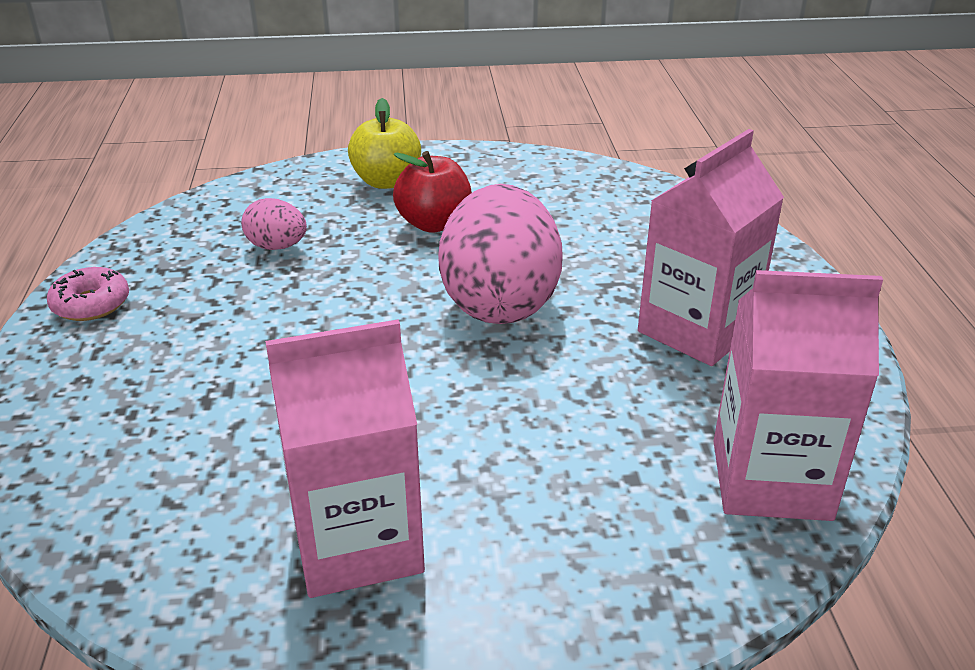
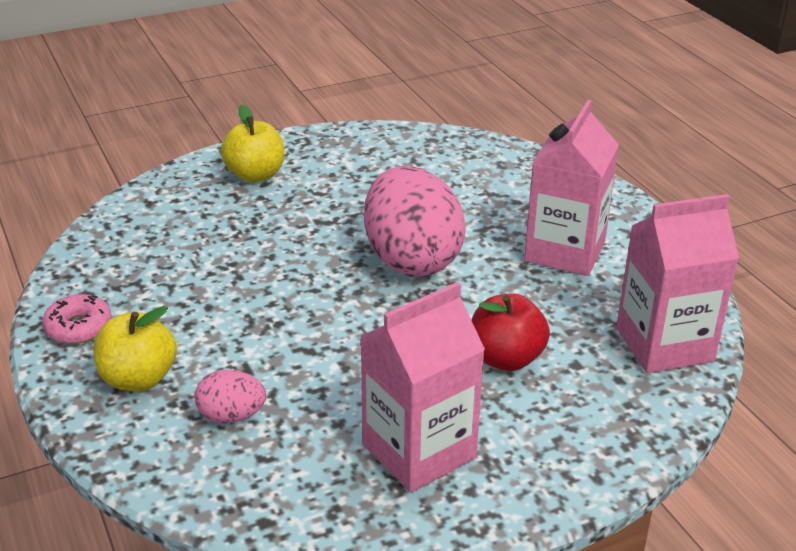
camera: 20 degrees left, 0 degrees up
(106, 373) = (138, 379): none -> yellow apple
(277, 247) = (202, 248): pink egg -> pink egg (231, 416)
(434, 224) = (319, 205): red apple -> red apple (506, 358)

